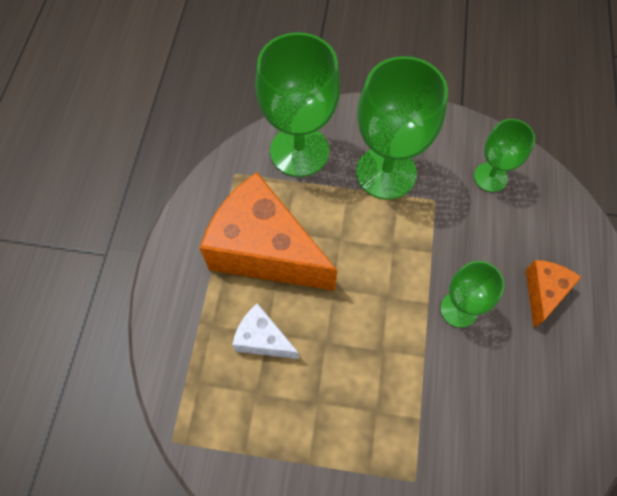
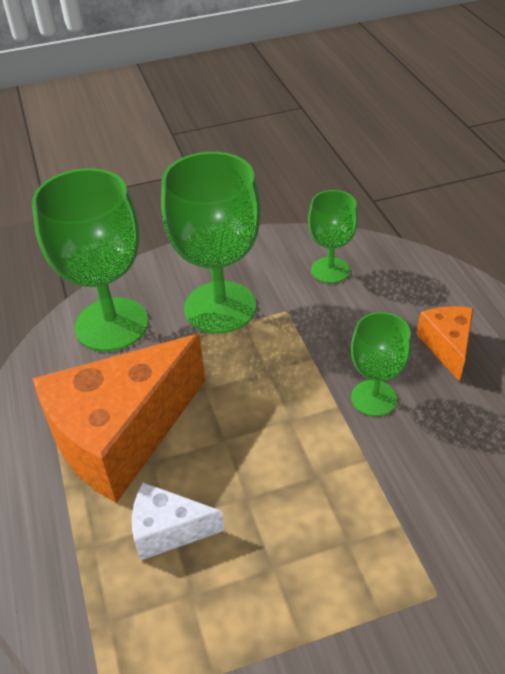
camera: 25 degrees left, 20 degrees down
(265, 250) = (121, 435): orange cheese -> orange cheese turned 45 degrees counterclockwise

